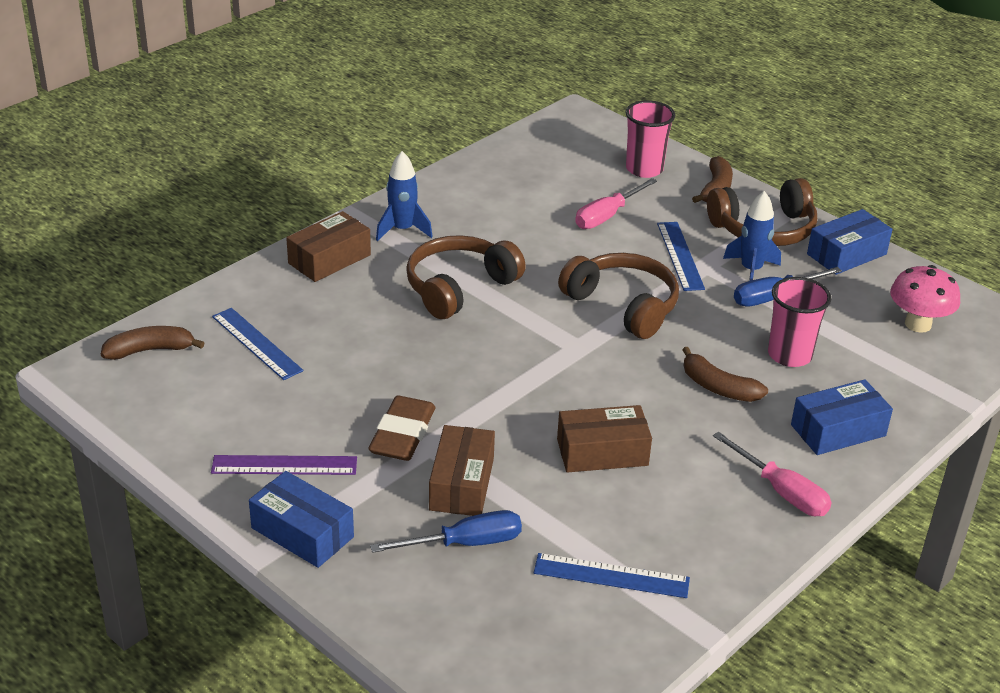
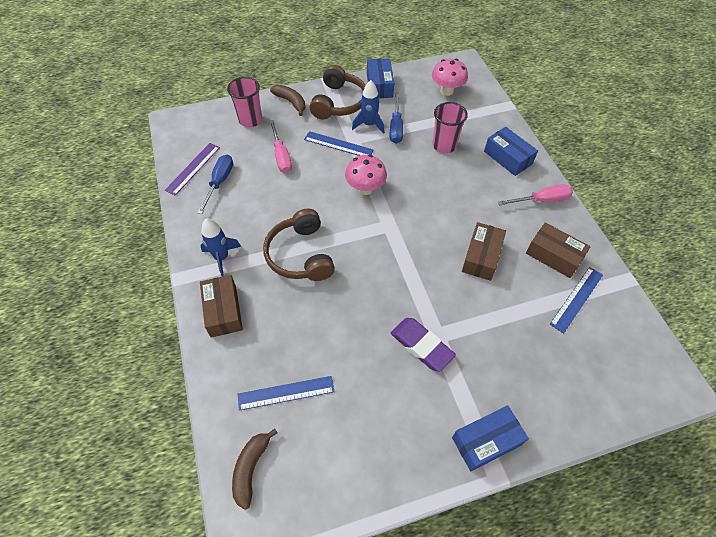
camera: 60 degrees left, 20 degrees up
(284, 465) = (419, 426): purple ruler -> purple ruler (193, 168)
(402, 434) = (421, 346): brown eraser -> purple eraser
(461, 484) = (478, 335): brown box -> brown box (553, 256)
(465, 543) = (528, 355): blue screwdriver -> blue screwdriver (219, 182)
(623, 305) = (365, 188): brown headphones -> pink mushroom
(718, 387) = (454, 184): brown banana -> none
(838, 430) = (507, 158): blue box -> blue box turned 45 degrees counterclockwise

